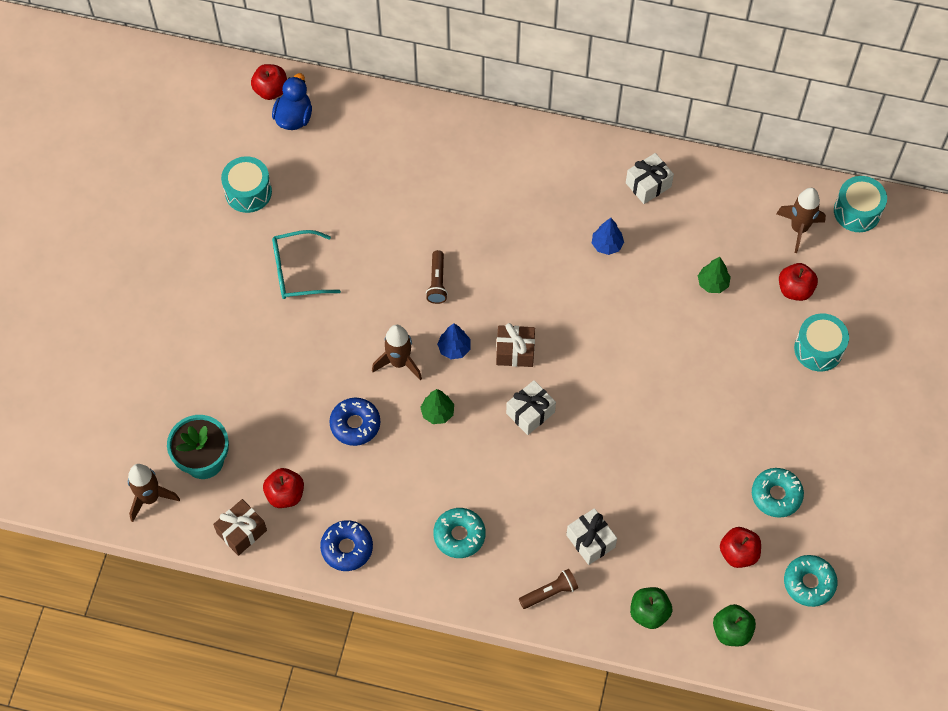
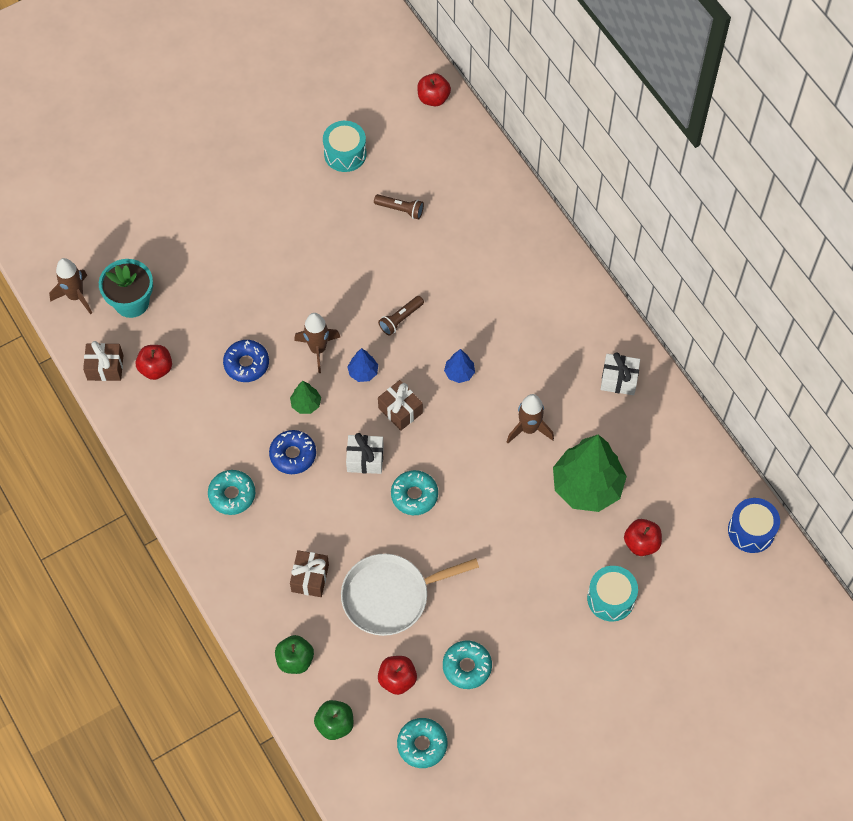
camera: 45 degrees right, 0 degrees up
(294, 117) = (428, 129): blue duck -> none
(297, 271) = (319, 232): turquoise glasses -> none
(347, 548) = (155, 437): blue donut -> blue donut (293, 455)
(549, 592) = (247, 585): brown flashlight -> brown flashlight (400, 209)
(590, 541) = (310, 578): white gift -> brown gift
(597, 405) = (414, 495): none -> turquoise donut
(607, 245) = (542, 395): blue tree -> blue tree (459, 373)
(664, 497) = (390, 596): none -> white pan
(712, 283) = (587, 486): green tree -> green tree, size x2.30
(799, 229) = (693, 504): brown rocket -> brown rocket (529, 429)
(857, 211) = (751, 531): turquoise drum -> blue drum

